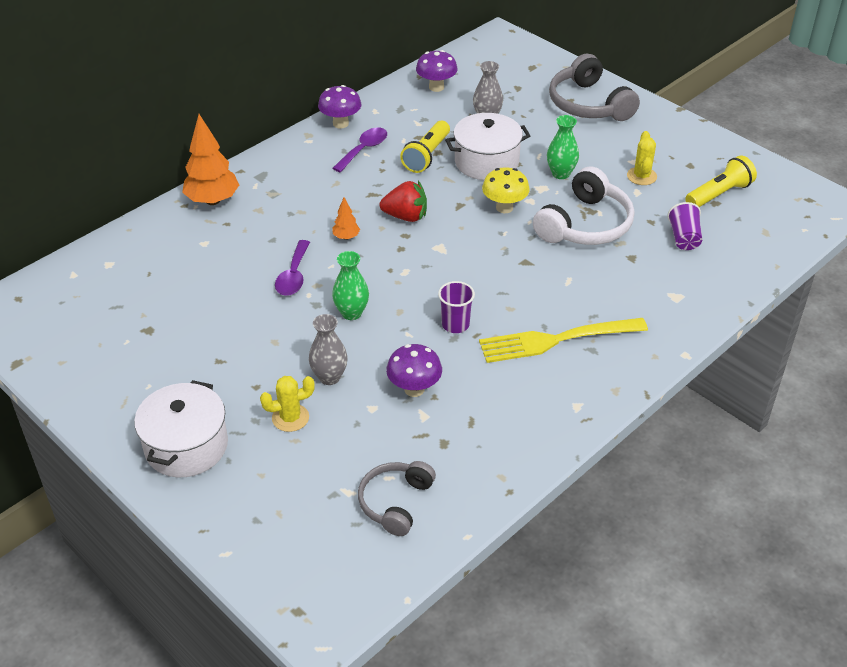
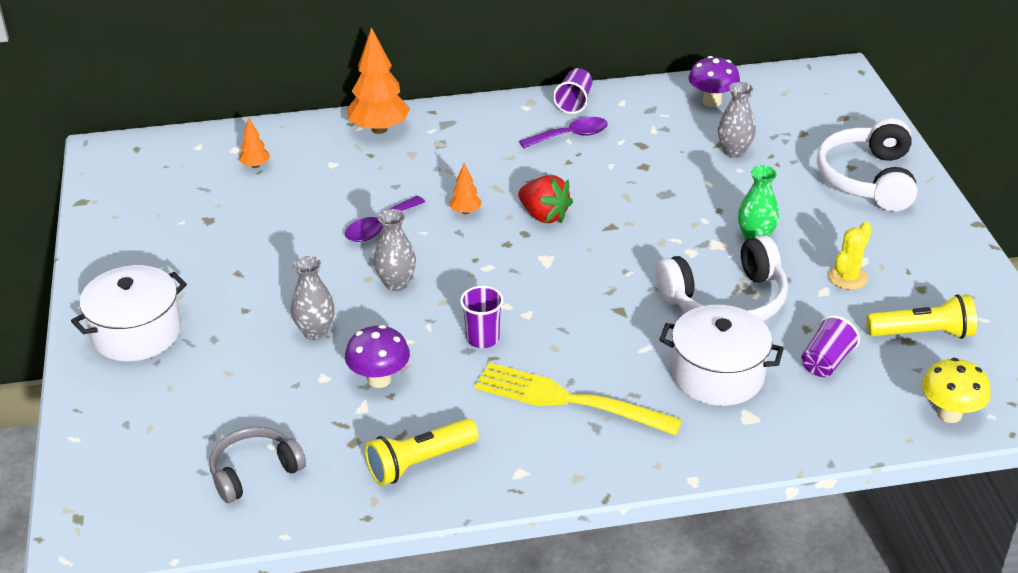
camera: 35 degrees right, 5 degrees down
(140, 270) = (255, 165): none -> orange tree
(290, 418) = (244, 351): yellow cactus -> none
(340, 123) = (574, 102): purple mushroom -> purple cup
(351, 313) = (396, 283): green vase -> grey vase
(427, 156) = (628, 165): yellow flashlight -> yellow flashlight (419, 463)
(486, 162) = (686, 195): white pot -> white pot (717, 375)
(504, 208) = (655, 248): yellow mushroom -> yellow mushroom (949, 414)
(589, 104) = (868, 179): grey headphones -> white headphones

